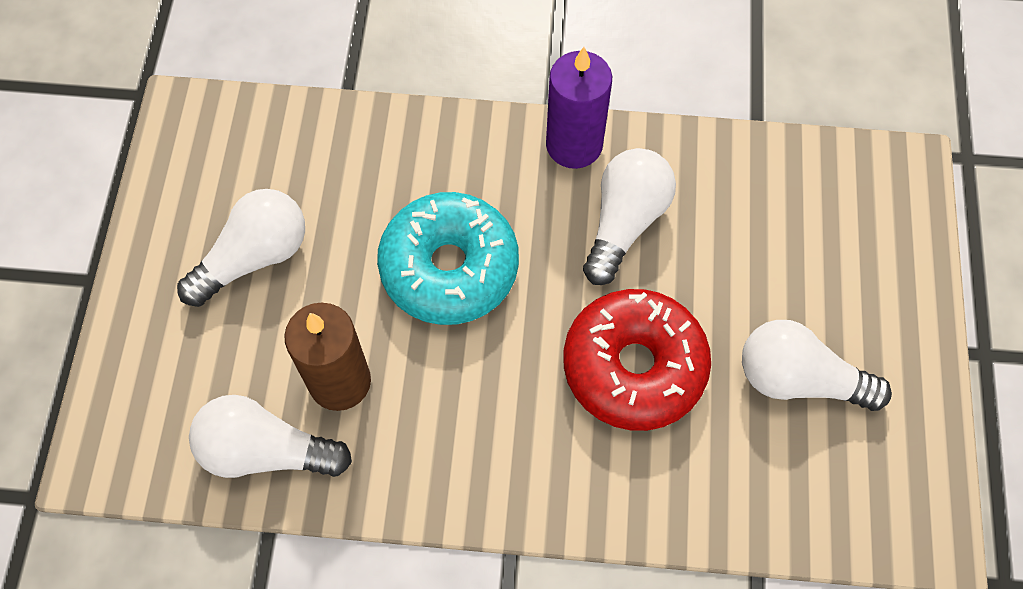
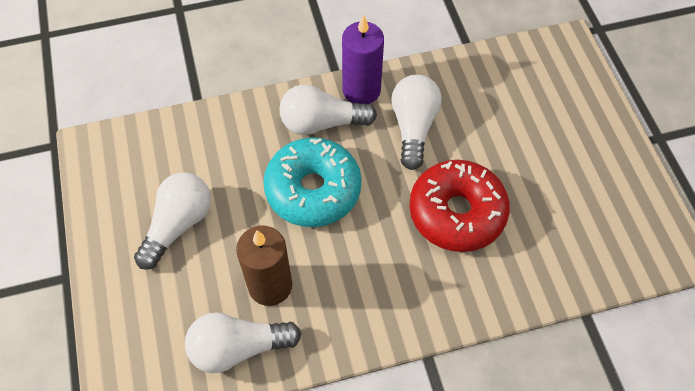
camera: 20 degrees left, 5 degrees down
(799, 379) = (560, 187): white light bulb -> white light bulb (322, 123)

